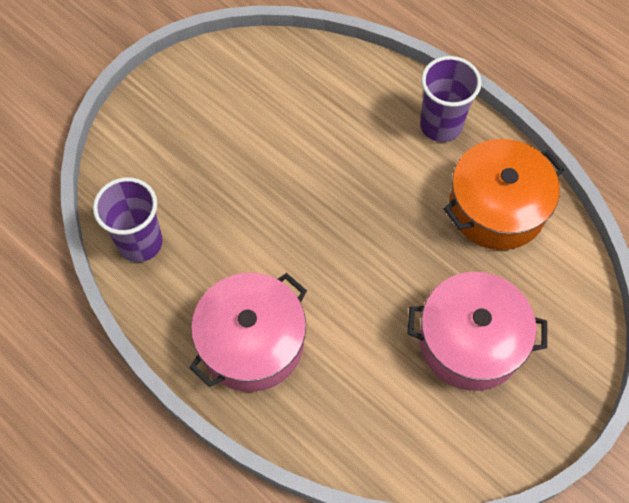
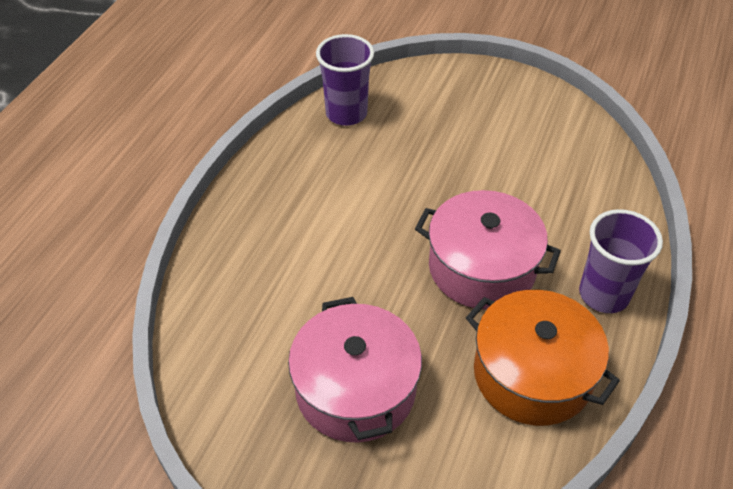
camera: 70 degrees right, 15 degrees down
(251, 342) = (283, 212): pink pot -> pink pot (482, 267)

